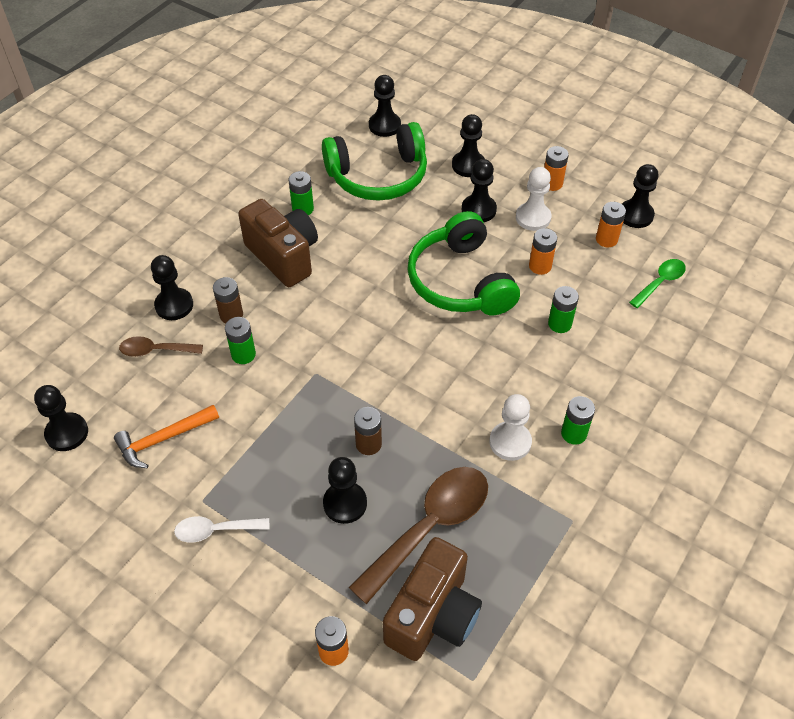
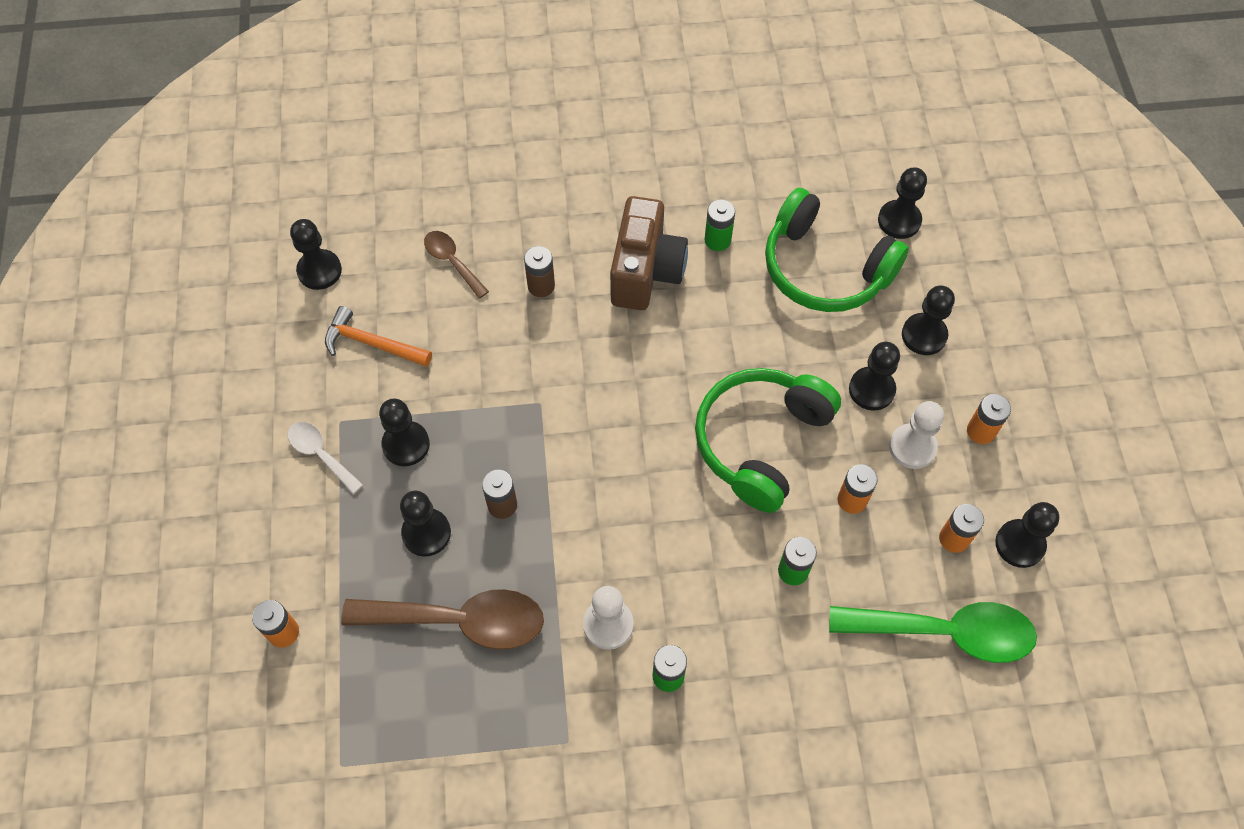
camera: 50 degrees right, 10 degrees up
(174, 305) = (511, 234): black pawn -> black pawn (406, 444)
(243, 354) = (508, 330): green battery -> none
(433, 615) = (375, 688): brown camera -> none
(660, 282) = (945, 632): green spoon -> green spoon, size x1.91

